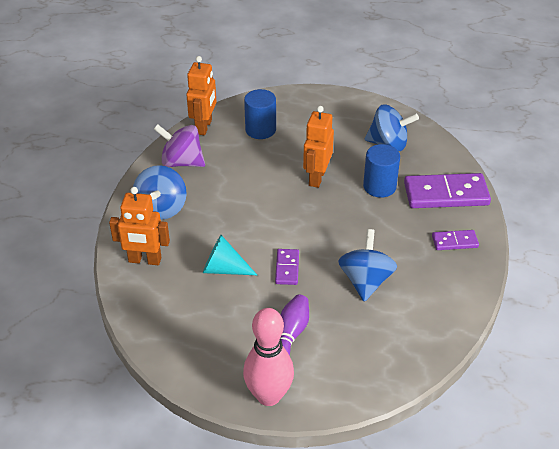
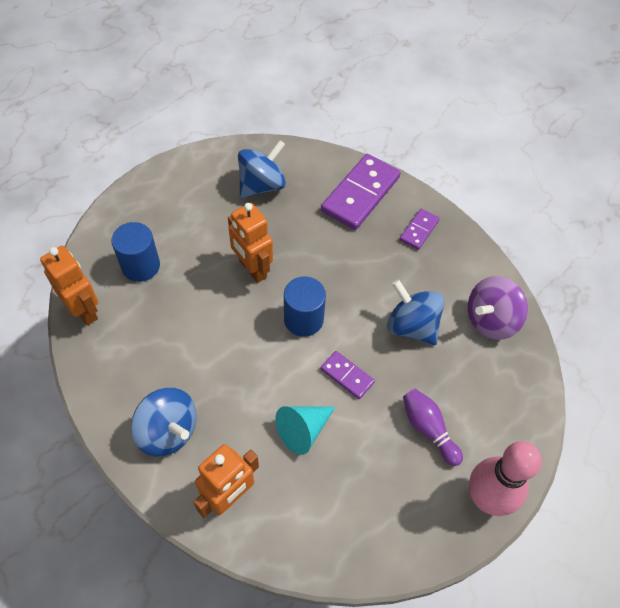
camera: 55 degrees left, 15 degrees up
(182, 162) = (117, 367): purple spinning top -> purple spinning top (490, 320)
(379, 186) = (308, 232): blue cylinder -> blue cylinder (303, 319)

